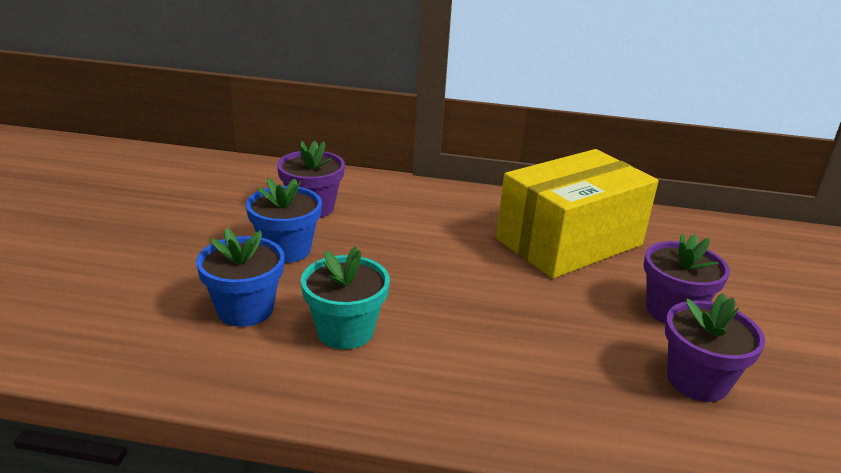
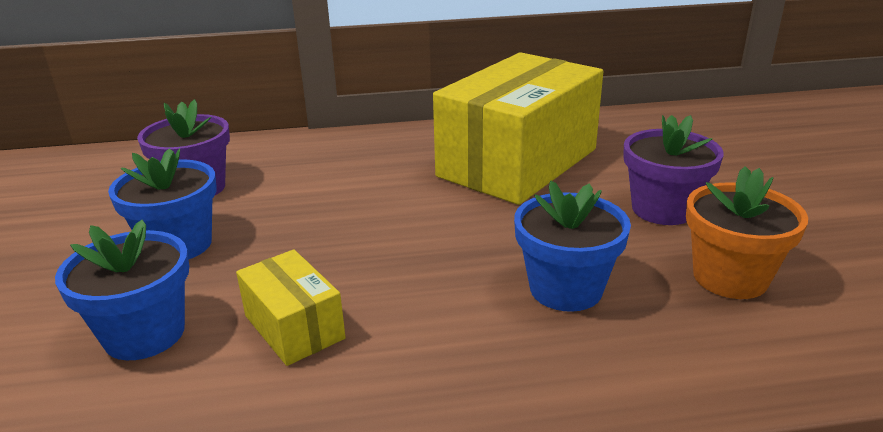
camera: 15 degrees left, 0 degrees up
(345, 331) = (294, 327): turquoise flower pot -> yellow box
(556, 355) = (565, 289): none -> blue flower pot
(697, 381) = (730, 277): purple flower pot -> orange flower pot

